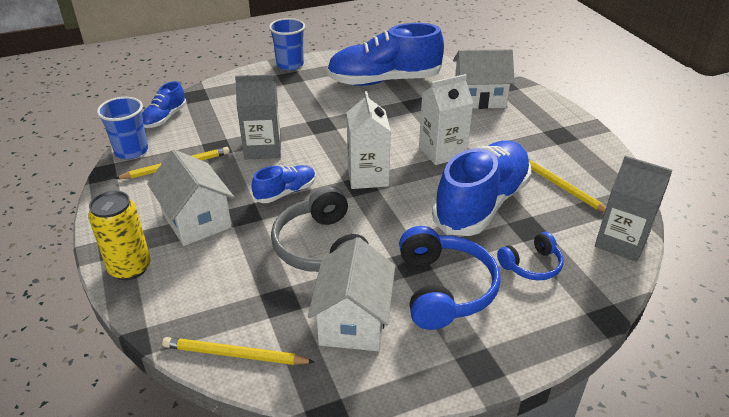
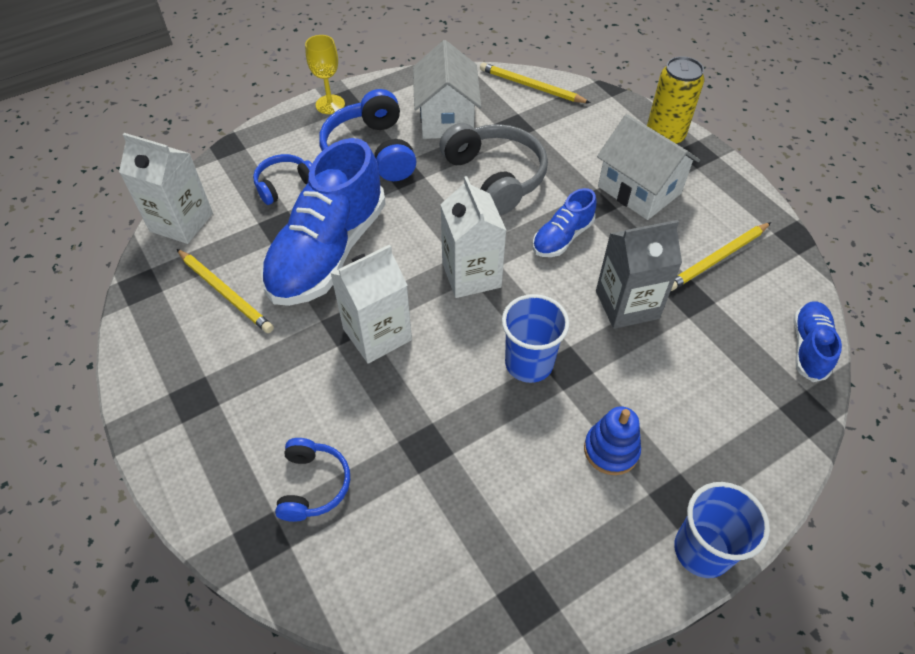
camera: 170 degrees right, 15 degrees up
(131, 151) = (795, 275): blue cup -> blue cup (529, 363)
(234, 355) = (531, 86): yellow pencil -> yellow pencil turned 150 degrees counterclockwise
(314, 94) = (611, 450): none -> blue stacking toy
(384, 81) = (496, 517): blue shoe -> none
(479, 98) = (313, 485): white house -> blue headphones
(495, 362) = (330, 104): none -> yellow goblet
(621, 242) = (181, 222): grey carton -> white carton

